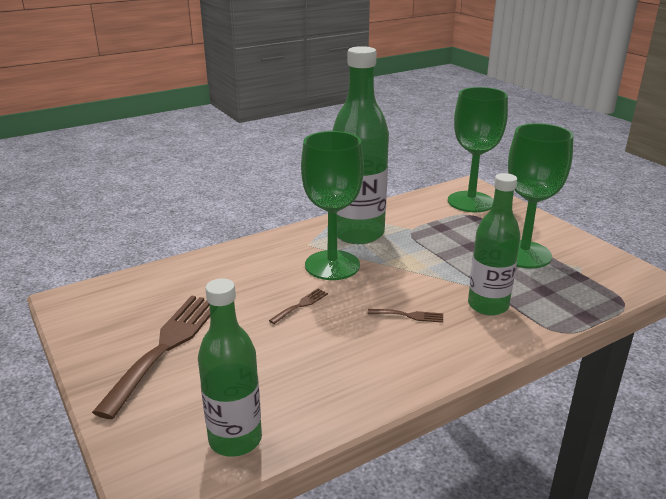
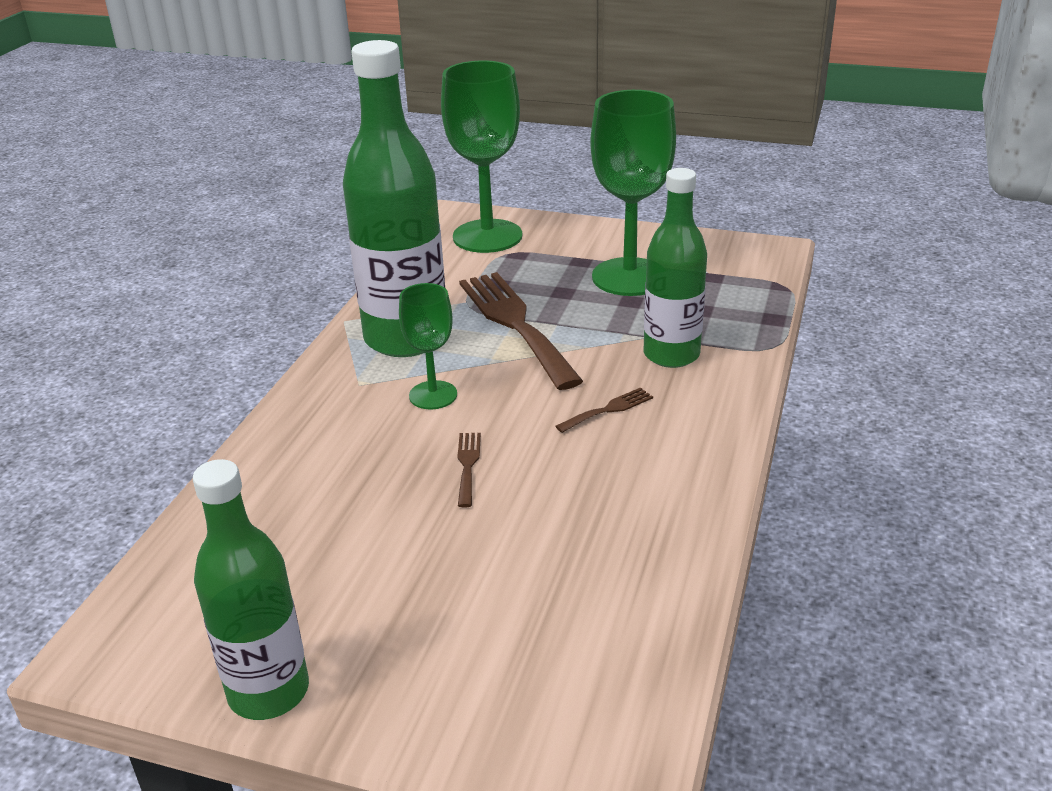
camera: 40 degrees left, 5 degrees up
(166, 346) = (369, 617): brown fork -> brown fork (515, 324)
(235, 439) = (625, 662): green bottle -> green bottle (268, 691)
(332, 265) = (433, 395): green goblet -> green goblet, size x0.55

